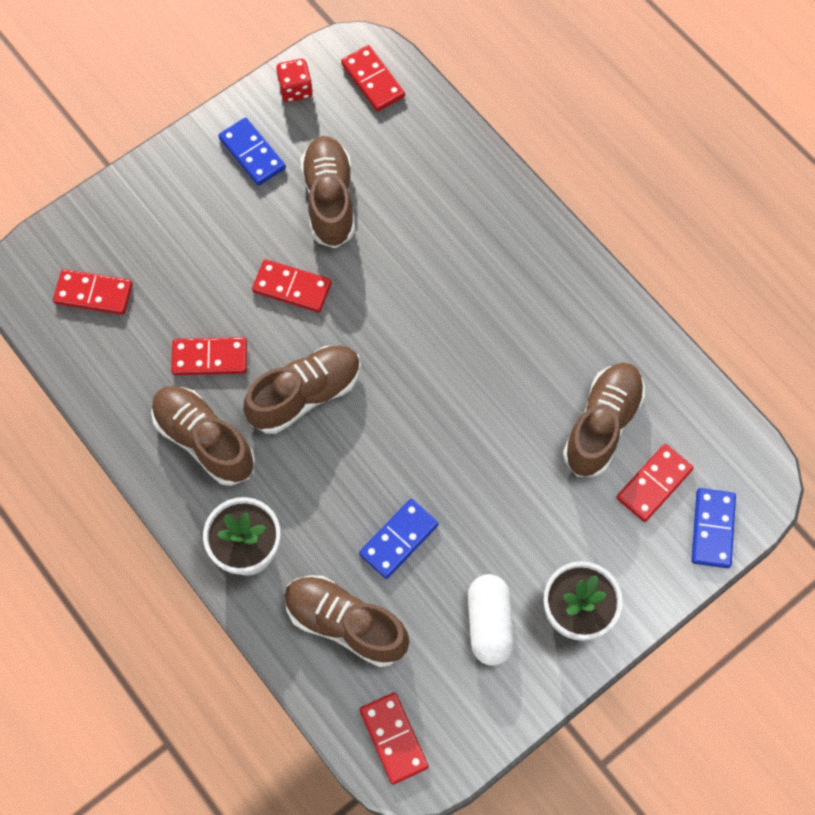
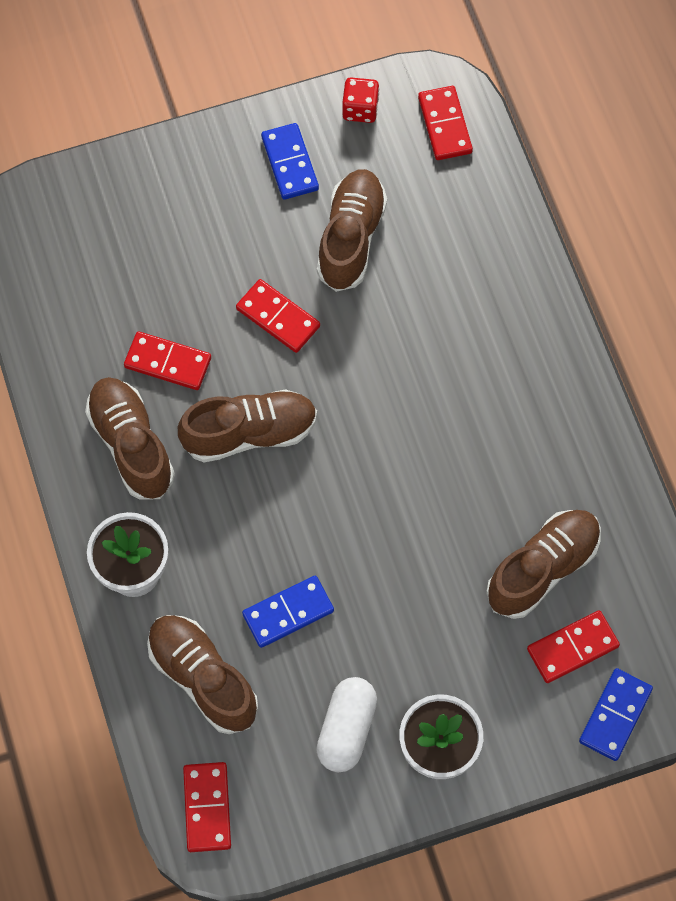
camera: 20 degrees right, 0 degrees up
(94, 293) = (76, 257): red domino -> none

